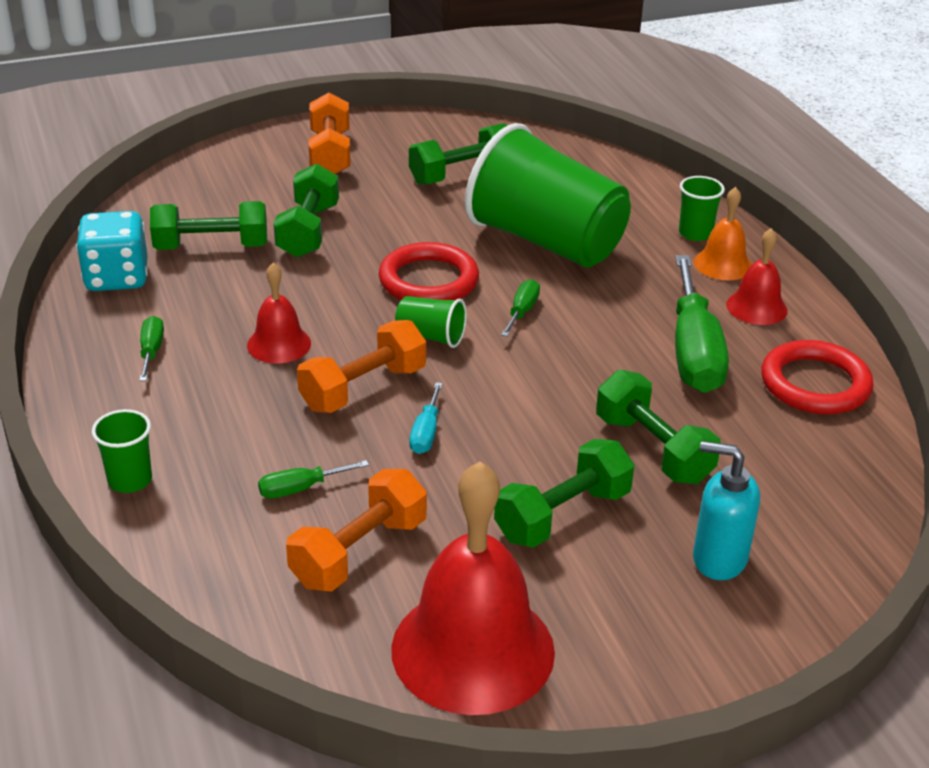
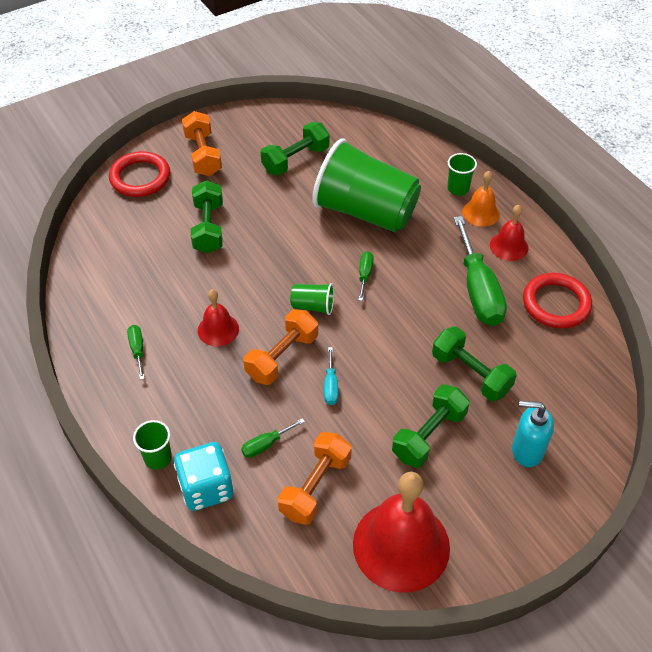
camera: 10 degrees left, 15 degrees up
(117, 278) = (94, 290): turquoise dice -> turquoise dice (206, 488)
(211, 247) = (148, 252): green dumbbell -> none
(428, 280) = (299, 258): red ring -> red ring (140, 177)

